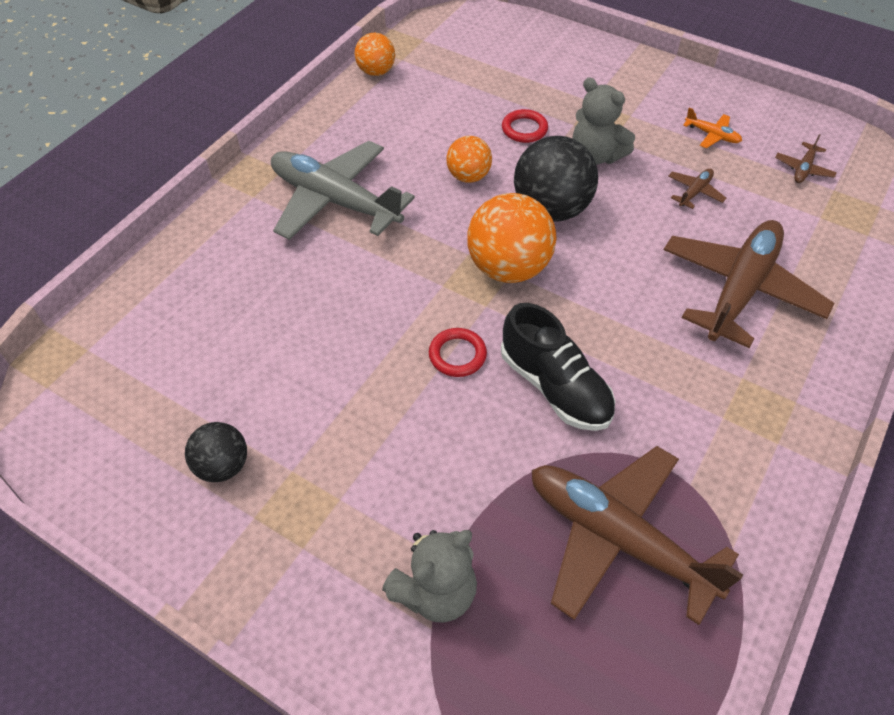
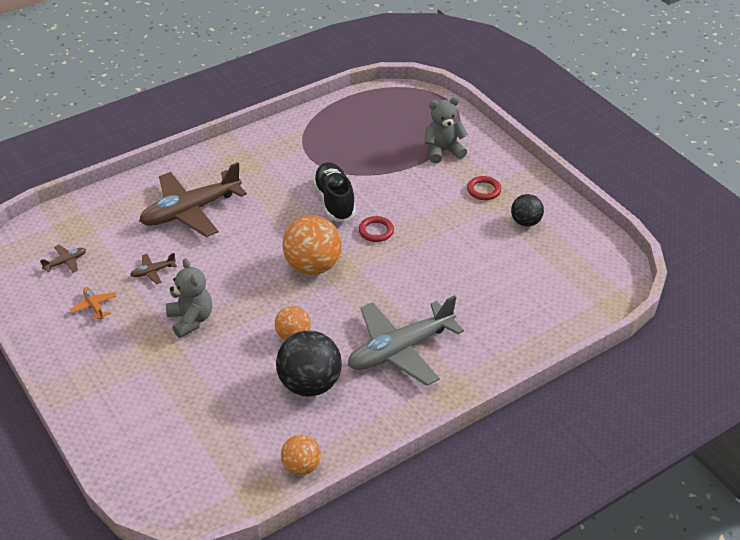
camera: 155 degrees left, 10 degrees down
(335, 201) = (400, 350): grey plane -> grey plane turned 90 degrees clockwise
(524, 129) = (222, 360): red ring -> red ring (483, 190)
(551, 209) = (256, 292): black ball -> black ball (310, 384)
(617, 538) = (352, 143): brown plane -> none

